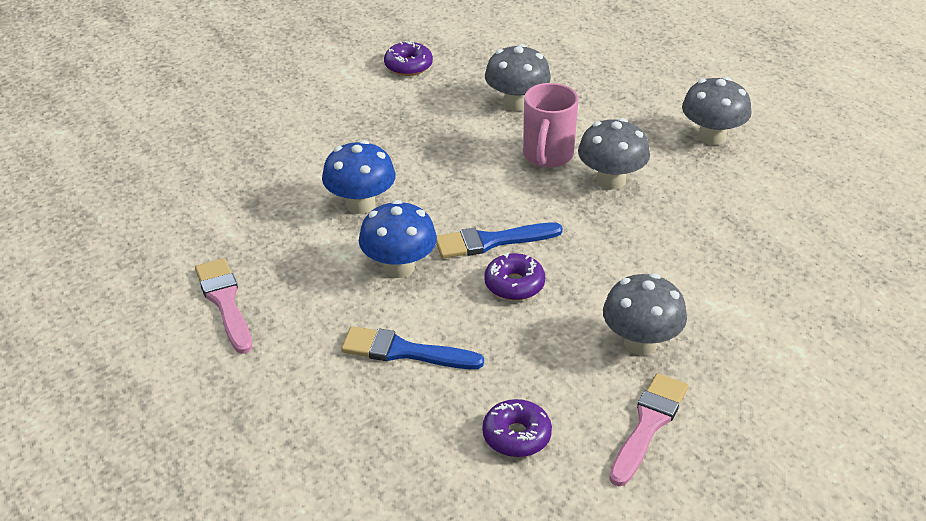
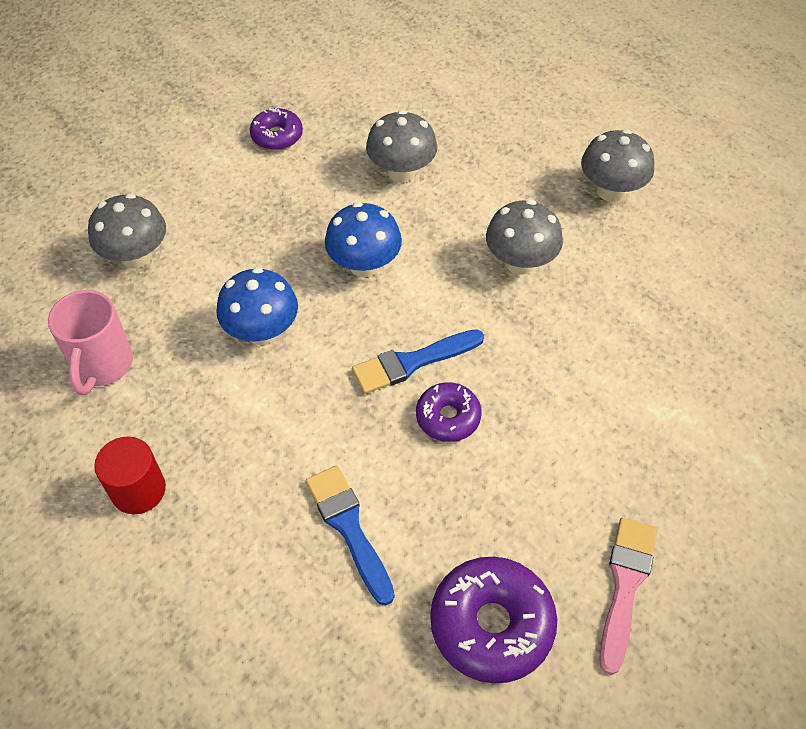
camera: 10 degrees left, 15 degrees up
(225, 302) = (138, 490): pink brush -> red cylinder
(399, 267) = (320, 412): blue mushroom -> blue mushroom (364, 265)
(404, 351) = (349, 528): blue brush -> blue brush turned 60 degrees clockwise
(516, 436) = (491, 624): purple donut -> purple donut, size x1.66
(547, 156) = (448, 238): pink mug -> pink mug (103, 366)
(640, 343) = (594, 476): grey mushroom -> grey mushroom (136, 256)

